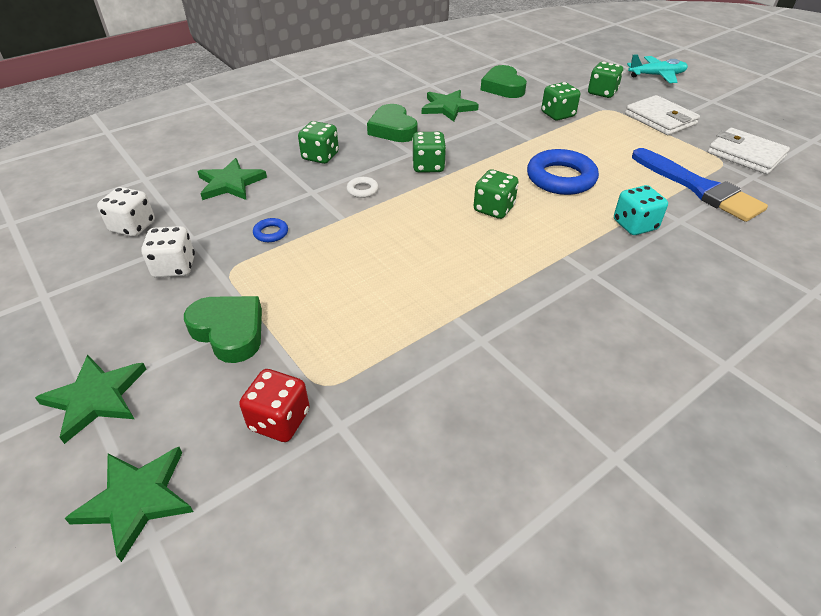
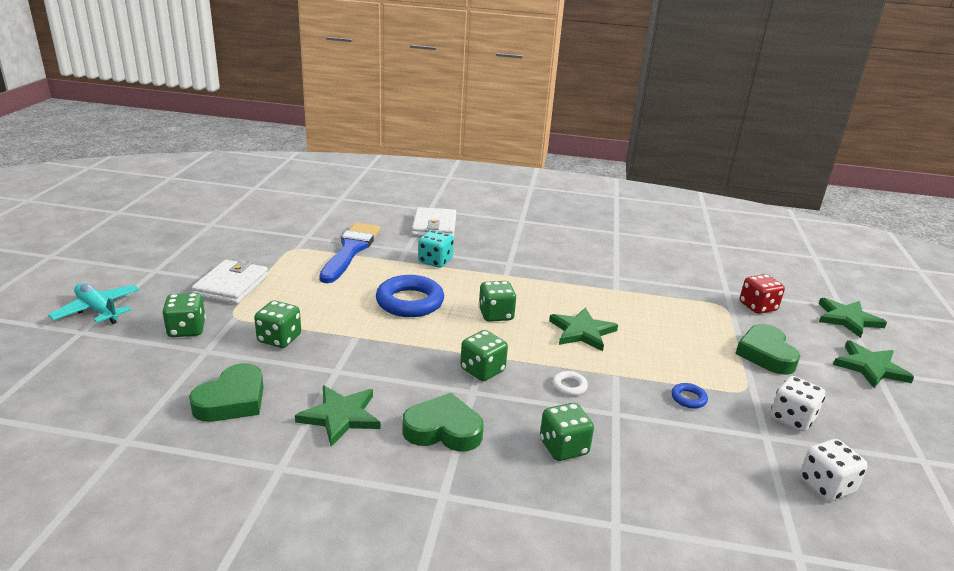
camera: 135 degrees left, 15 degrees down
(230, 183) = (691, 476): green star -> green star (582, 332)
(393, 129) = (443, 430): green heart -> green heart turned 105 degrees counterclockwise
(745, 155) = (269, 242): white wallet -> white wallet (434, 226)

